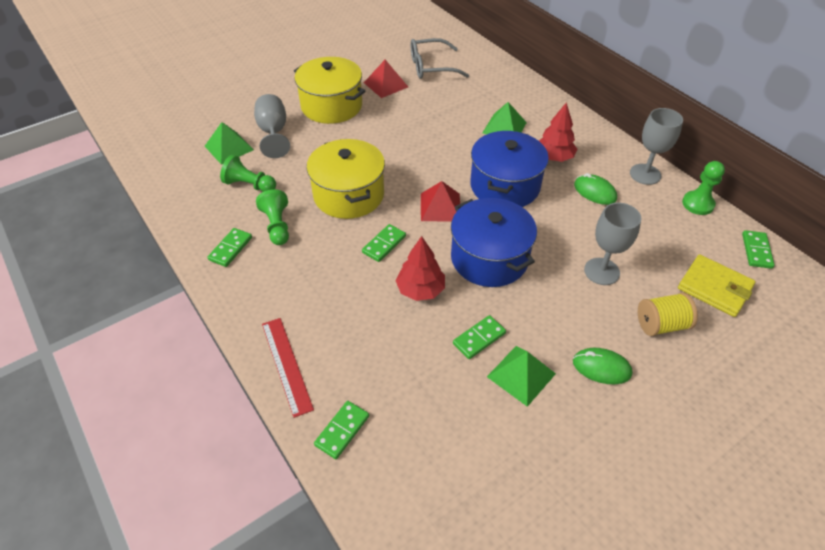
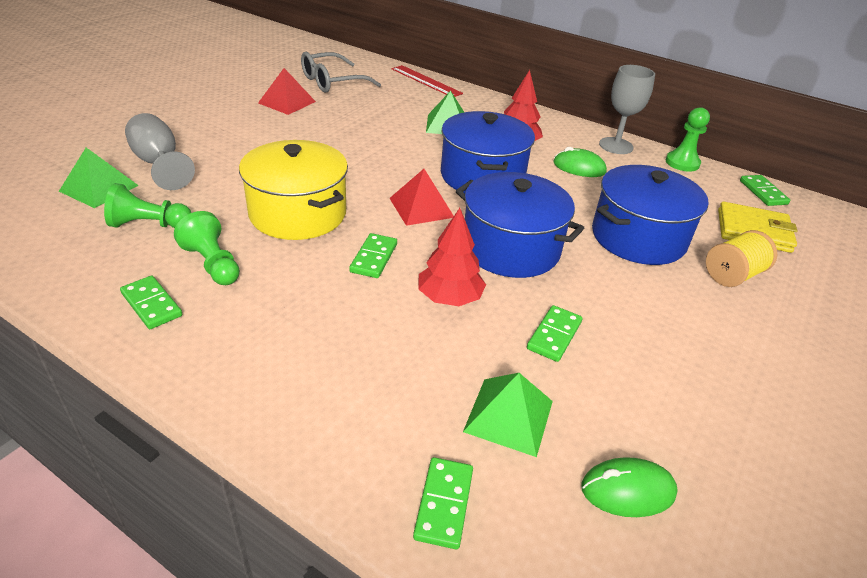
camera: 25 degrees left, 10 degrees down
(230, 249) = (152, 304): green domino -> green domino turned 45 degrees counterclockwise
(287, 365) = (312, 436): red ruler -> red ruler (426, 81)
(331, 106) = (228, 128): yellow pot -> none
(521, 375) = (629, 363): green pyramid -> green pyramid (508, 416)
(601, 271) = (638, 237): grey goblet -> blue pot
(601, 367) = (708, 332): green mouse -> green mouse (627, 490)

